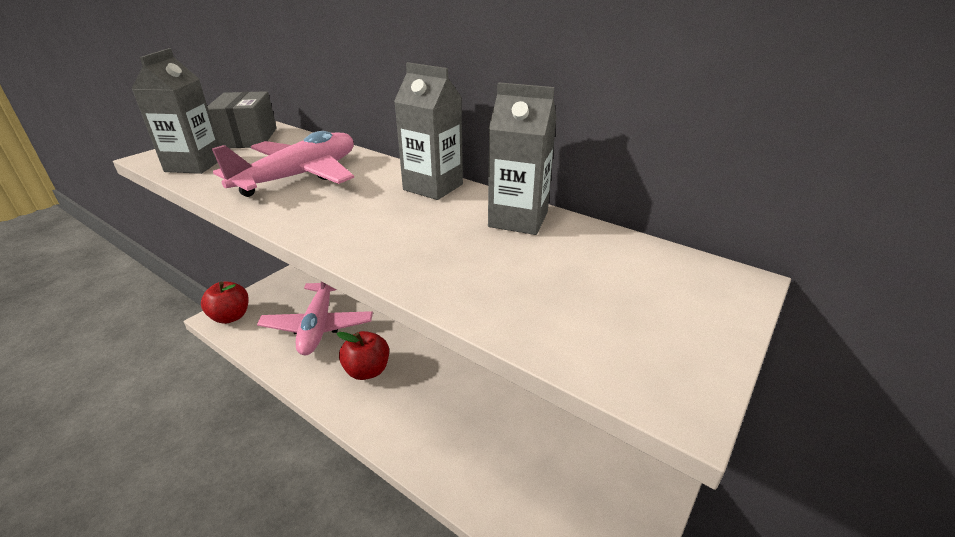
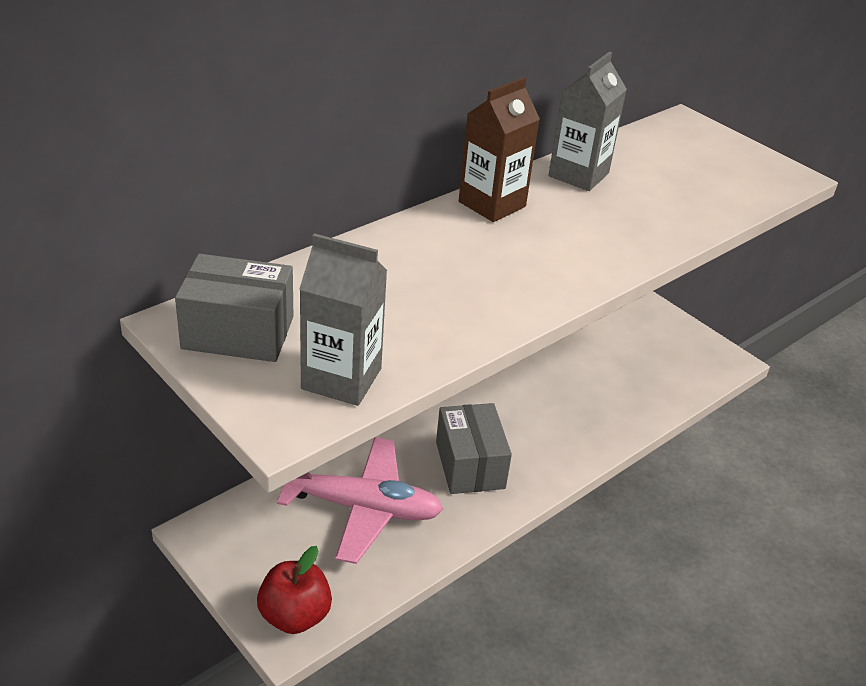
camera: 80 degrees left, 5 degrees up
(300, 176) = (425, 287): pink plane -> none
(367, 370) = (470, 465): red apple -> grey box
(433, 187) = (492, 204): grey carton -> brown carton

